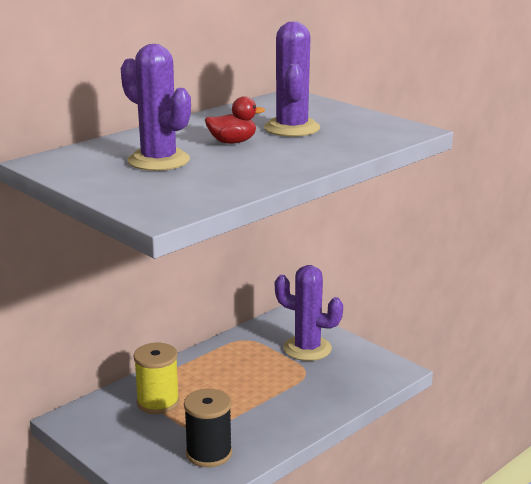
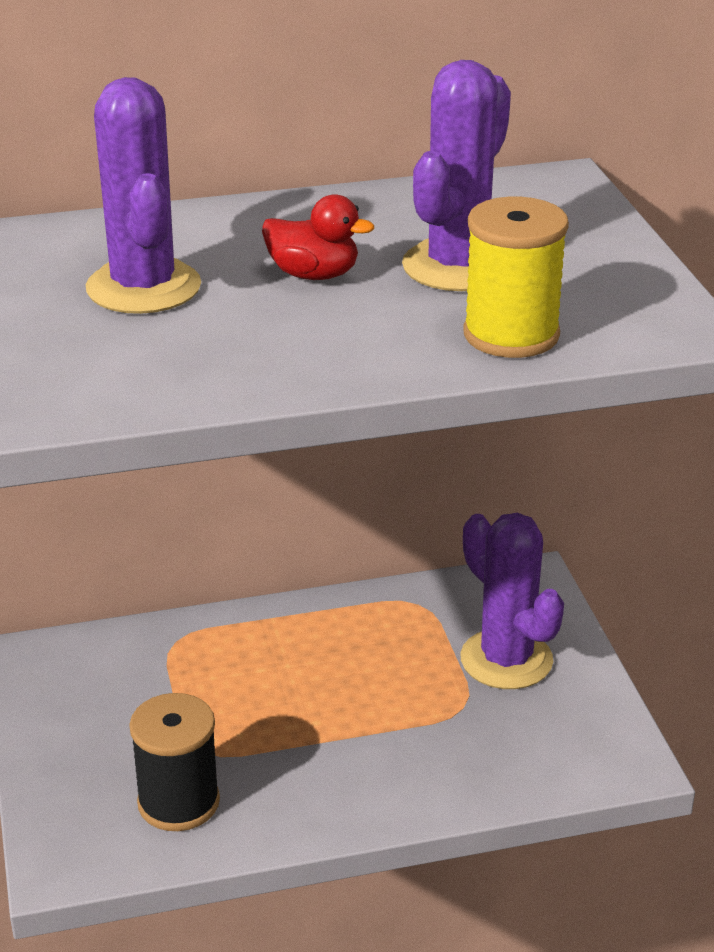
camera: 30 degrees right, 10 degrees up
(158, 402) = (182, 675): yellow spool -> yellow spool (511, 335)

